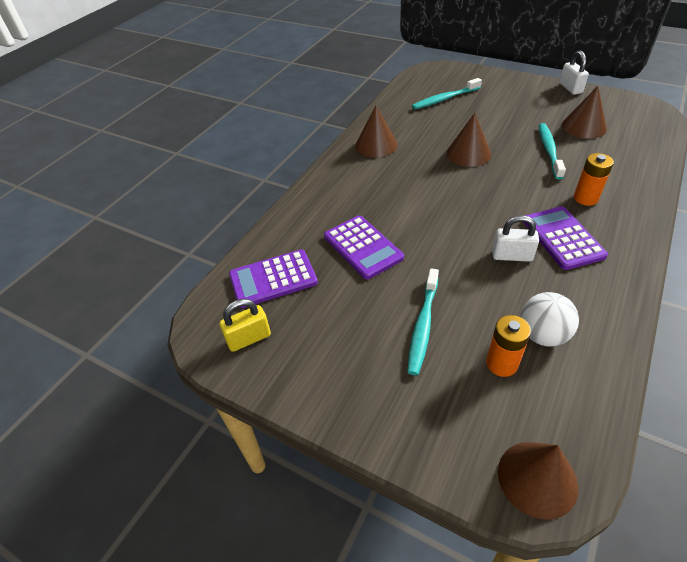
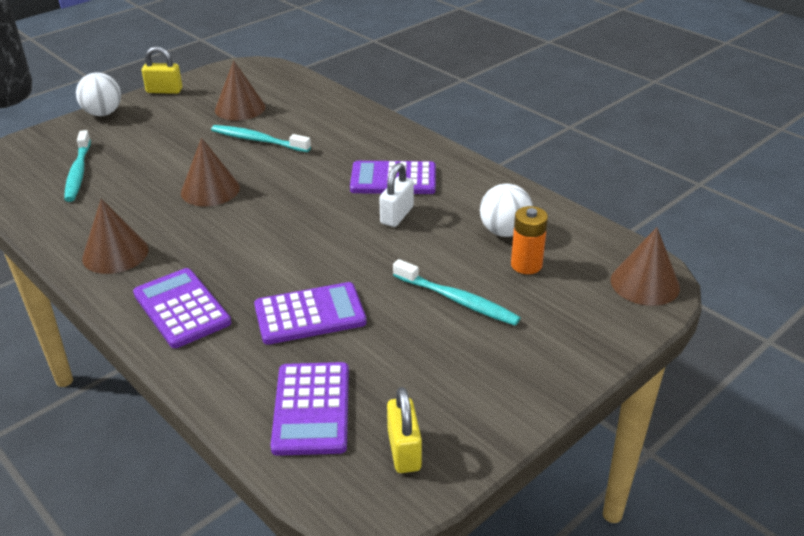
camera: 75 degrees left, 10 degrees down
(340, 190) = (182, 308): none -> purple calculator
(516, 79) = (103, 113): none -> white ball
(570, 88) = (164, 90): white padlock -> yellow padlock
(585, 198) = (349, 148): orange battery -> none

